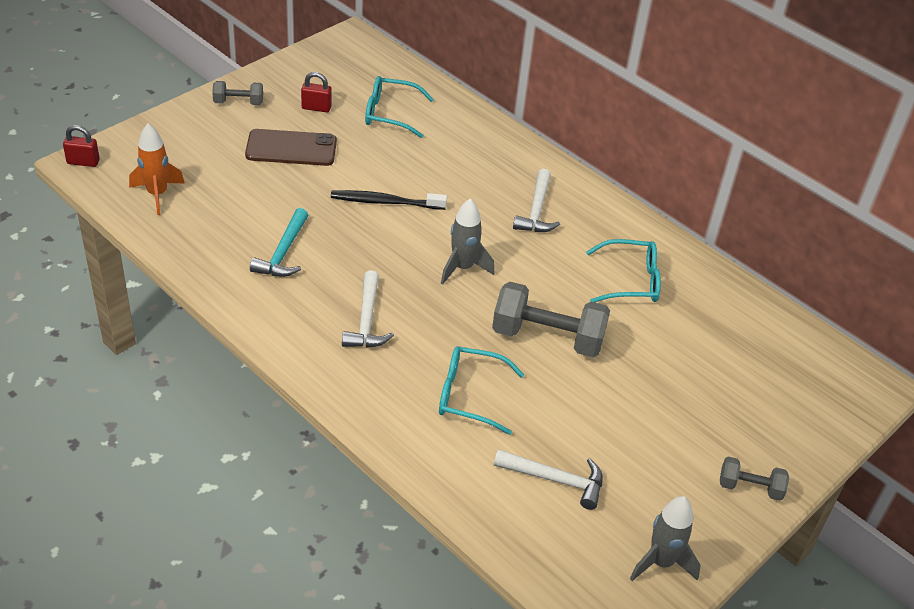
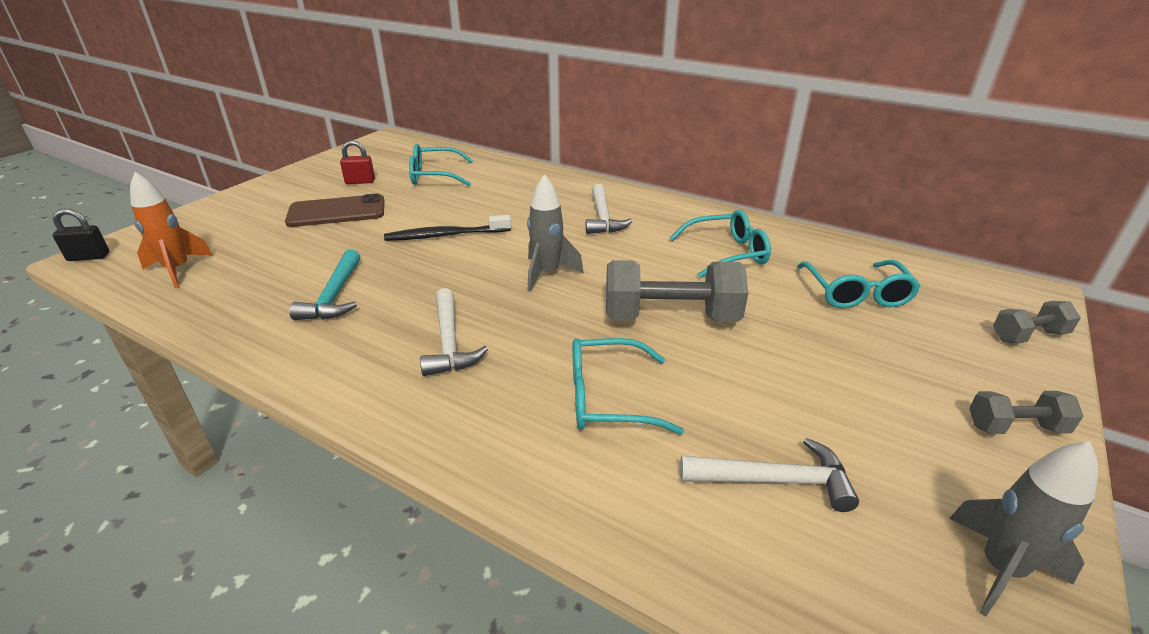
camera: 10 degrees left, 10 degrees down
(83, 162) = (89, 257): red padlock -> black padlock
(238, 102) = (278, 189): grey dumbbell -> grey dumbbell (1028, 336)
(718, 350) = (856, 294): none -> turquoise glasses

